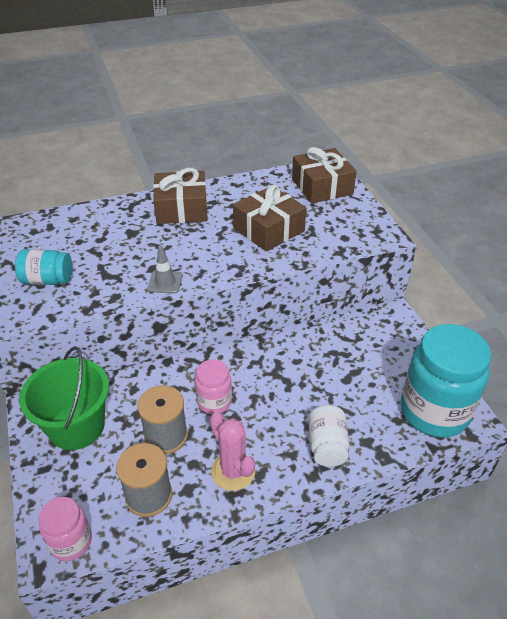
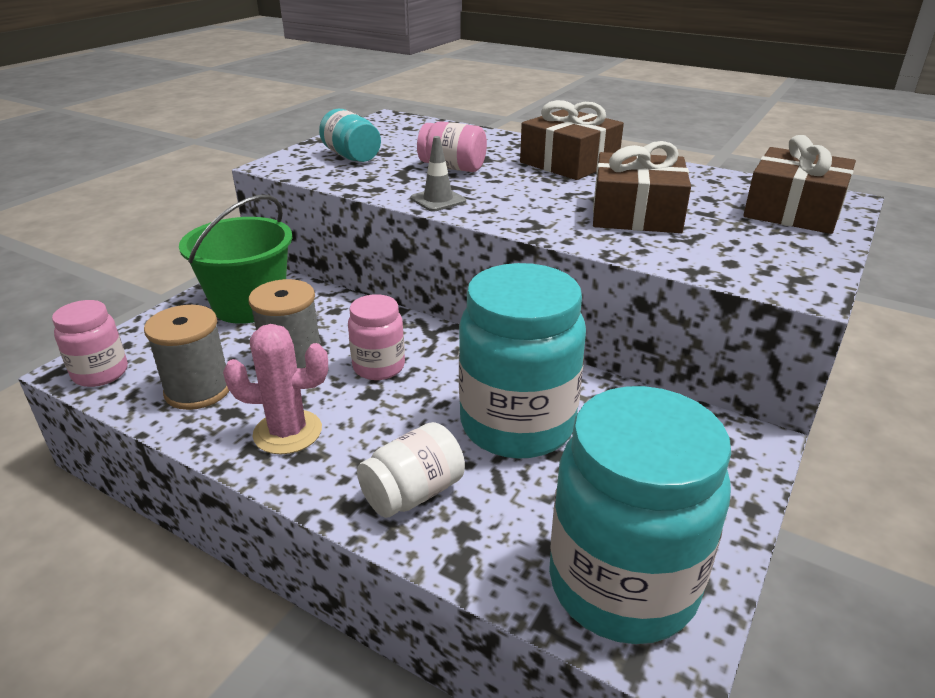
camera: 50 degrees right, 10 degrees down
(127, 251) = (452, 168): none -> pink jar
(233, 471) = (287, 432): pink cactus -> pink cactus turned 75 degrees clockwise
(315, 379) = (517, 425): none -> turquoise jar

